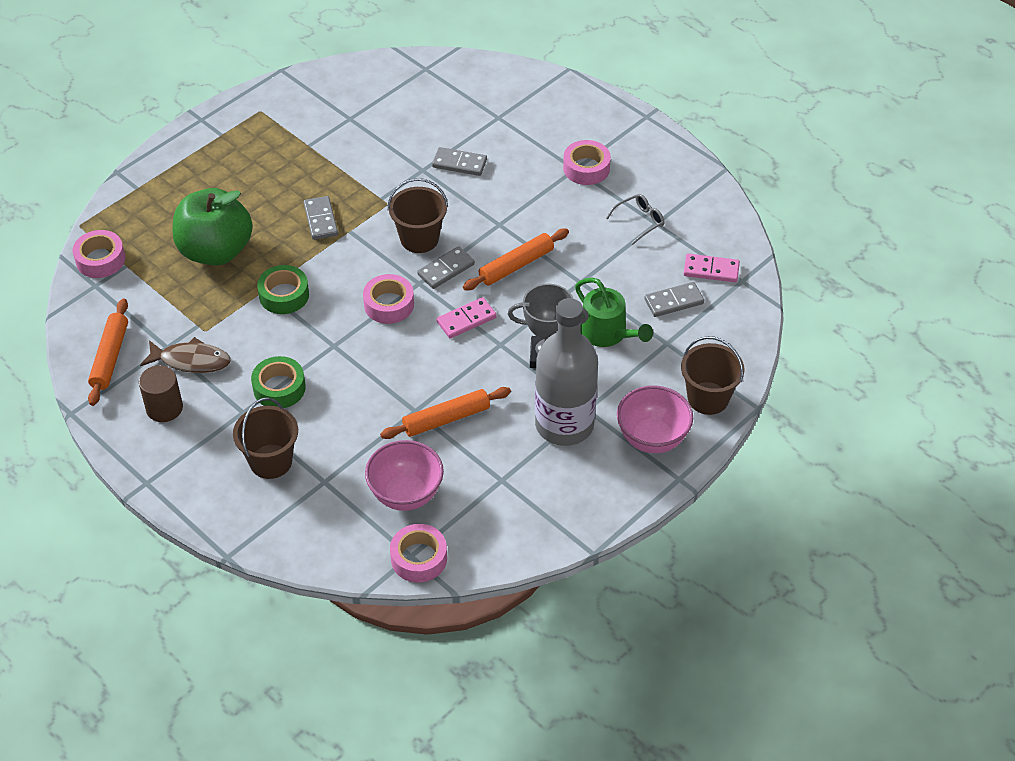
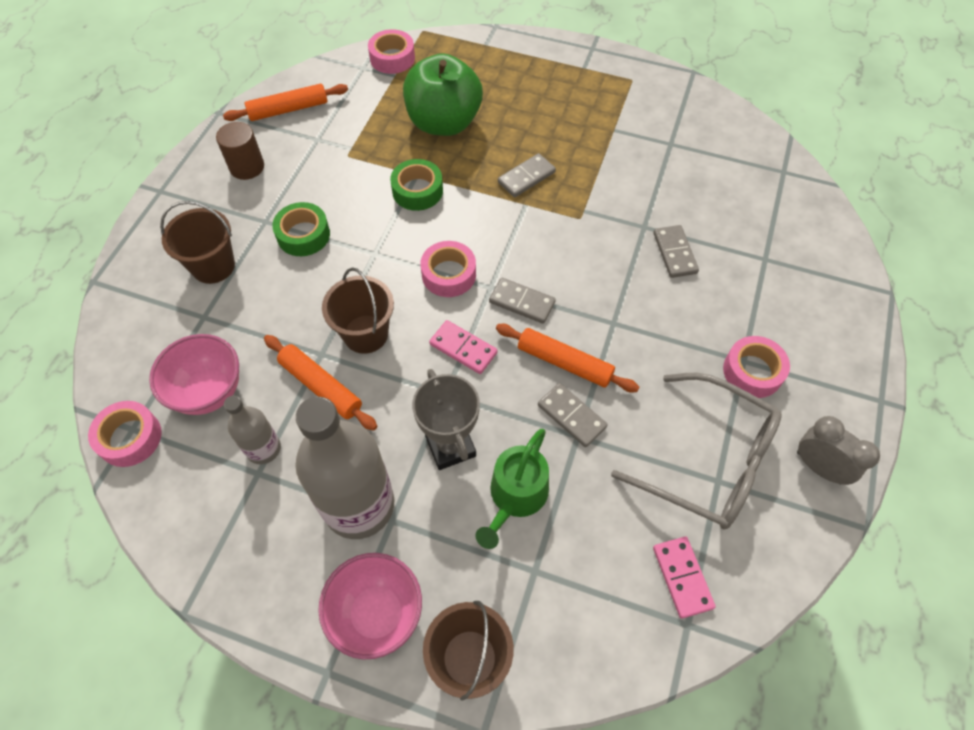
camera: 65 degrees right, 10 degrees up
(191, 361) = (308, 161): brown fish -> none
(419, 239) = (549, 263): brown bucket -> brown bucket (365, 334)
(482, 471) = (263, 449): none -> grey bottle
(639, 221) = (709, 461): grey glasses -> grey glasses, size x2.27
(674, 301) = (605, 552): grey domino -> grey domino (571, 416)
(675, 170) = (819, 467): none -> grey clock

